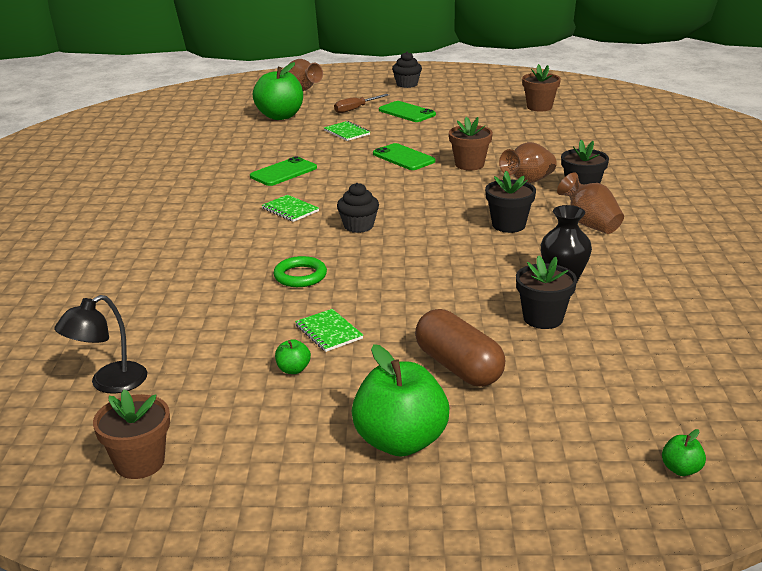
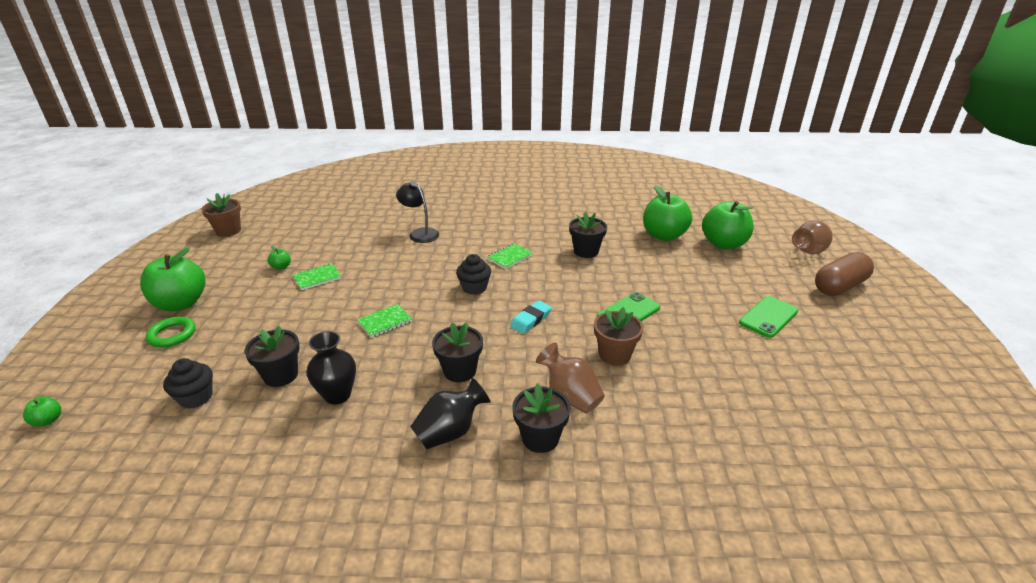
camera: 90 degrees right, 5 degrees up
(109, 383) = (304, 217): black lamp -> black lamp (420, 233)
(256, 138) = (663, 235): none -> green apple
(283, 172) = (586, 251): green phone -> black flower pot
(300, 276) = (399, 265): green ring -> green ring (172, 335)
(347, 132) = (691, 279): green notebook -> green notebook (385, 322)
(355, 109) = (763, 284): brown screwdriver -> none
(407, 84) = (874, 319): black cupcake -> black cupcake (196, 397)
(420, 197) = (531, 320): none -> turquoise eraser
(458, 367) = (241, 328): brown capsule -> brown capsule (839, 286)
(539, 107) = (847, 435): brown flower pot -> none
(589, 224) = (450, 431): brown vase -> black vase

